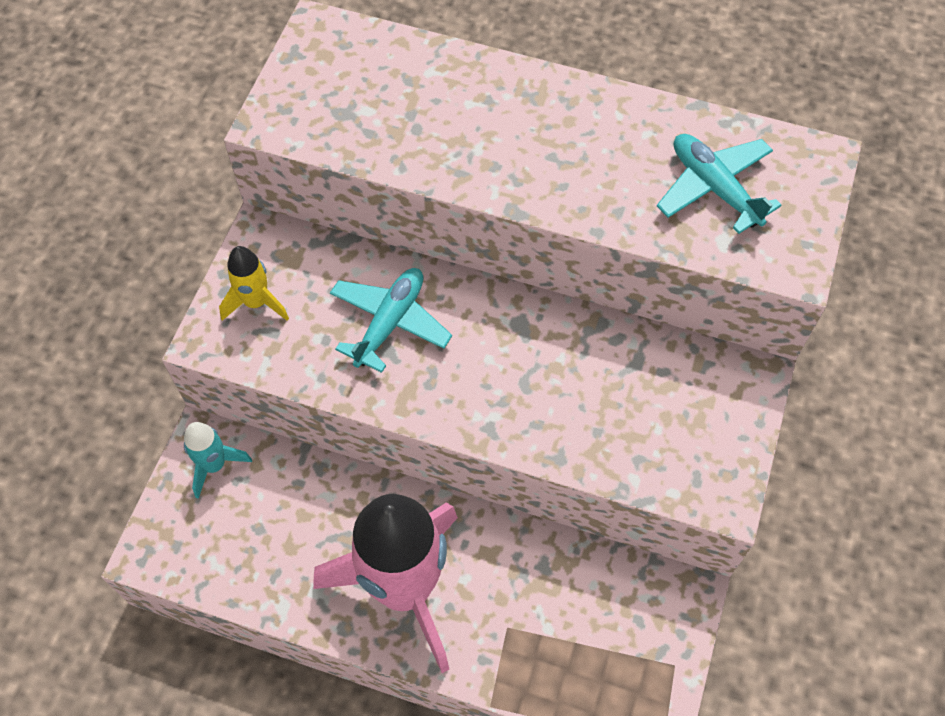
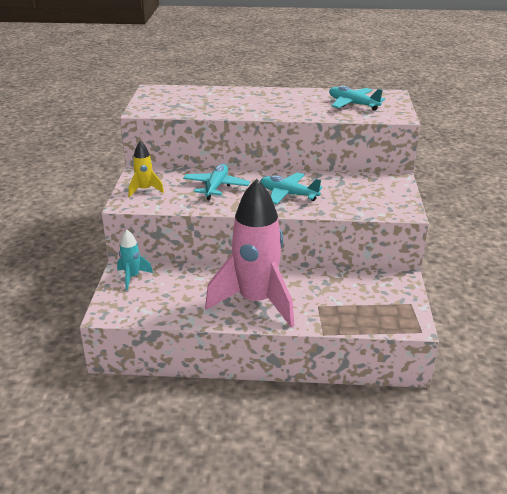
camera: 15 degrees left, 30 degrees down
(518, 381) = (288, 194): none -> turquoise plane

